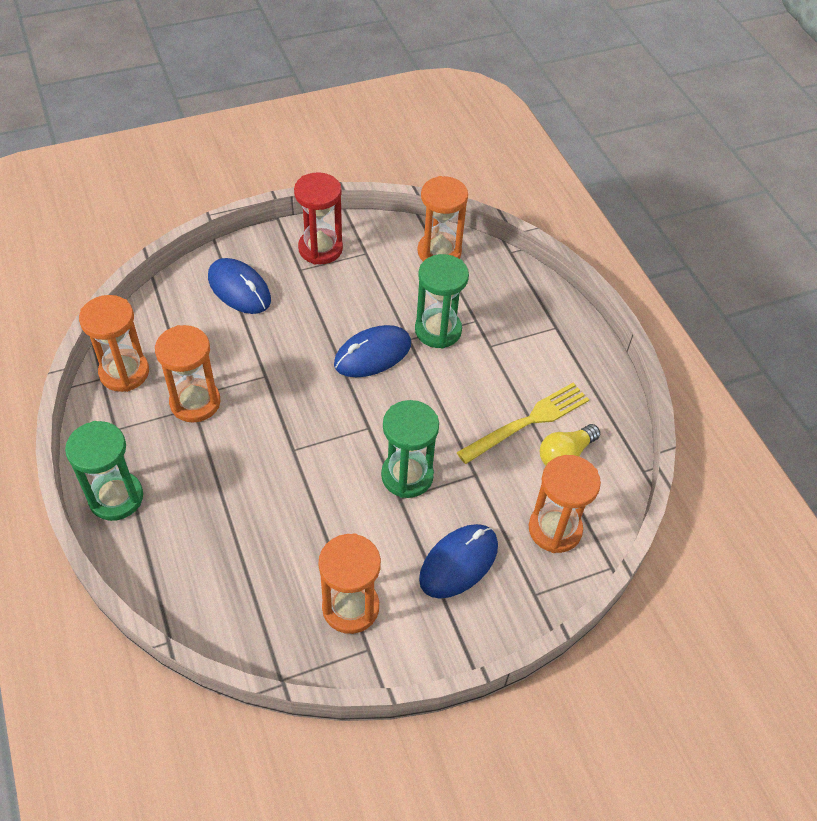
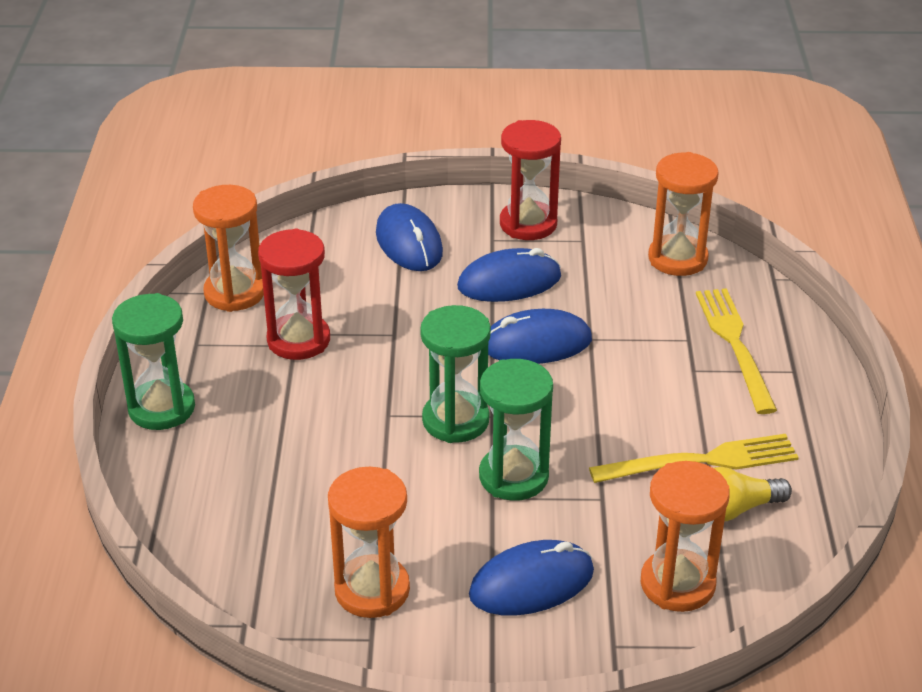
camera: 25 degrees right, 15 degrees down
(195, 402) = (298, 340): orange hourglass -> red hourglass
(329, 305) = (509, 282): none -> blue mouse
(438, 330) = (633, 338): green hourglass -> green hourglass (455, 420)
(508, 316) = (735, 344): none -> yellow fork

